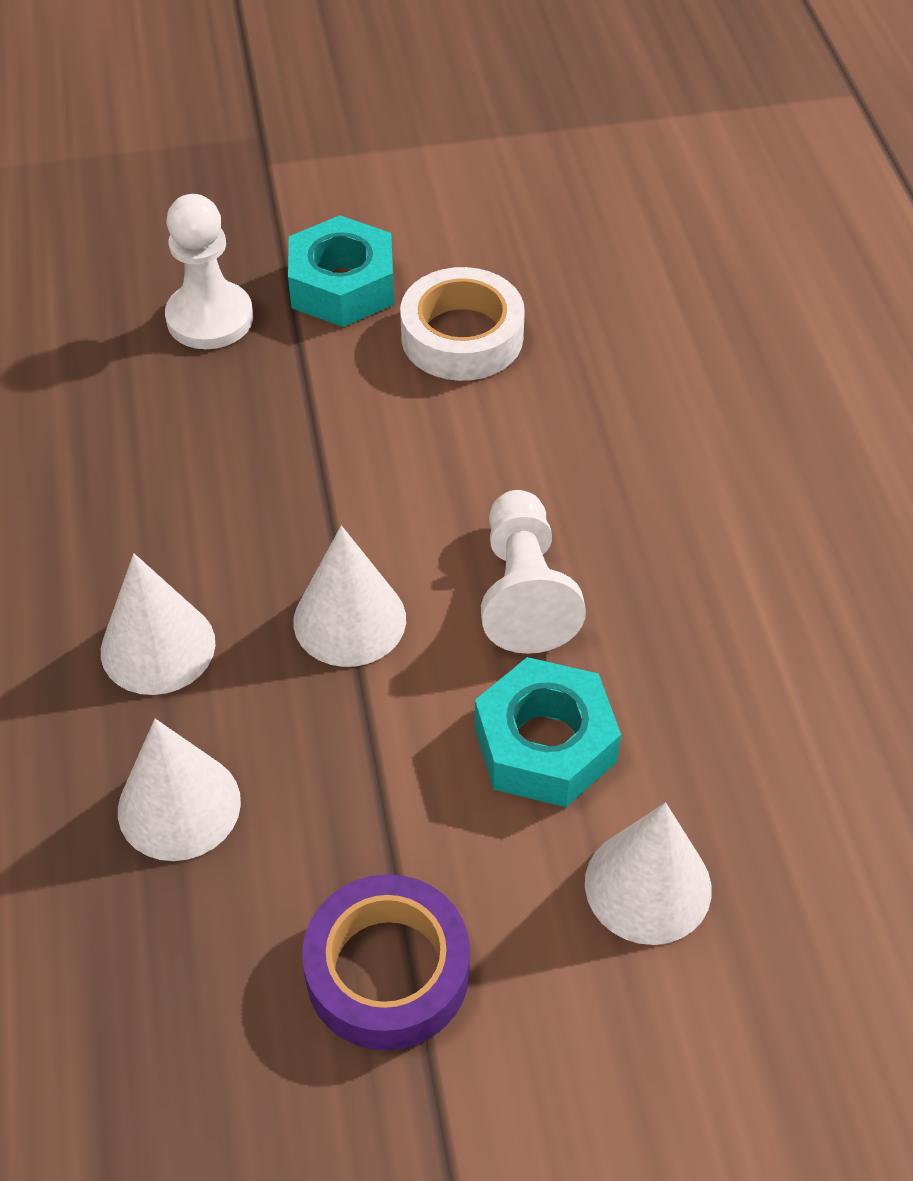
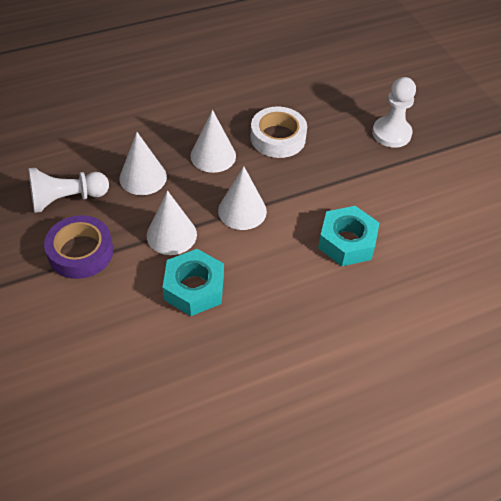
camera: 75 degrees right, 0 degrees up
(342, 286) = (434, 173): turquoise nut -> turquoise nut (347, 242)
(462, 336) = (422, 221): white tape -> white tape (278, 138)
(524, 591) = (275, 269): white pawn -> white pawn (67, 199)
(648, 885) = (130, 335): white cone -> white cone (171, 235)

